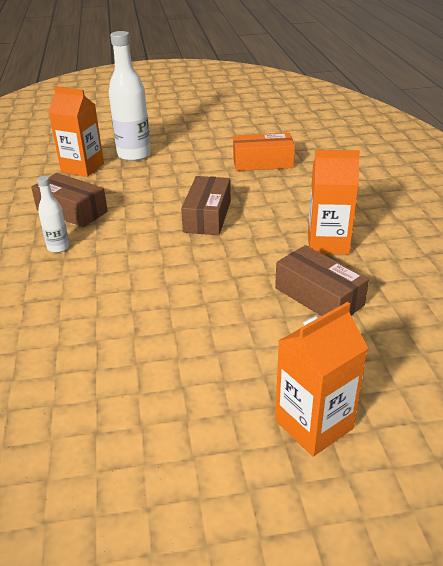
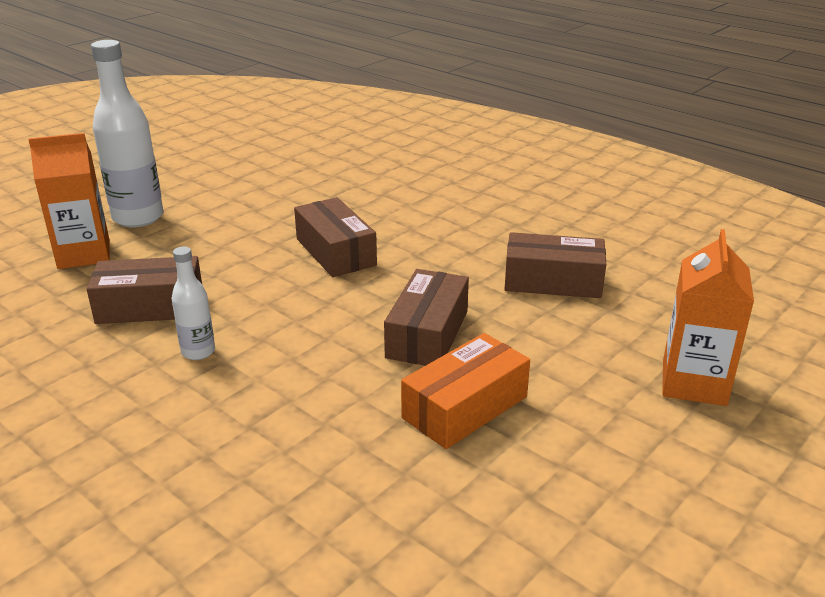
camera: 40 degrees left, 5 degrees down
(185, 295) = (427, 334): none -> brown box
(262, 162) = (316, 179): orange box -> orange box (465, 407)
(328, 243) = (494, 233): orange carton -> none

